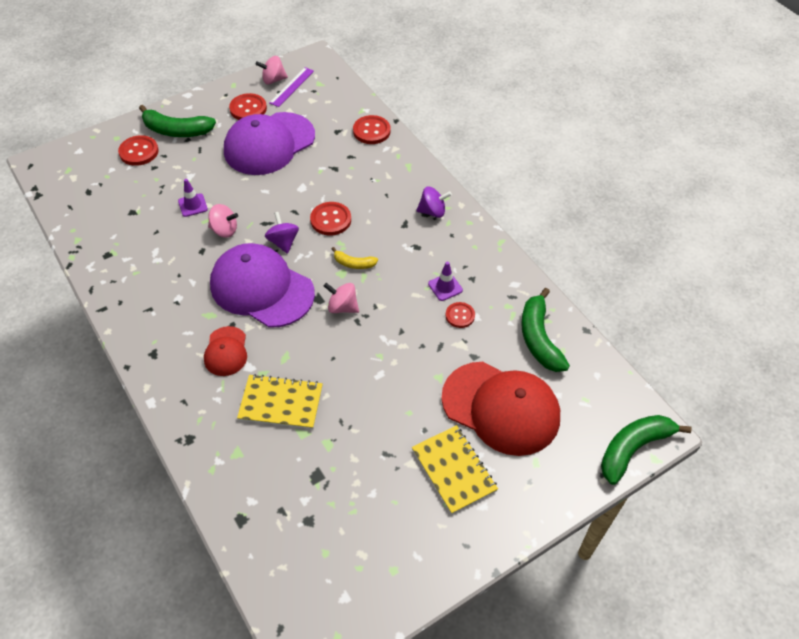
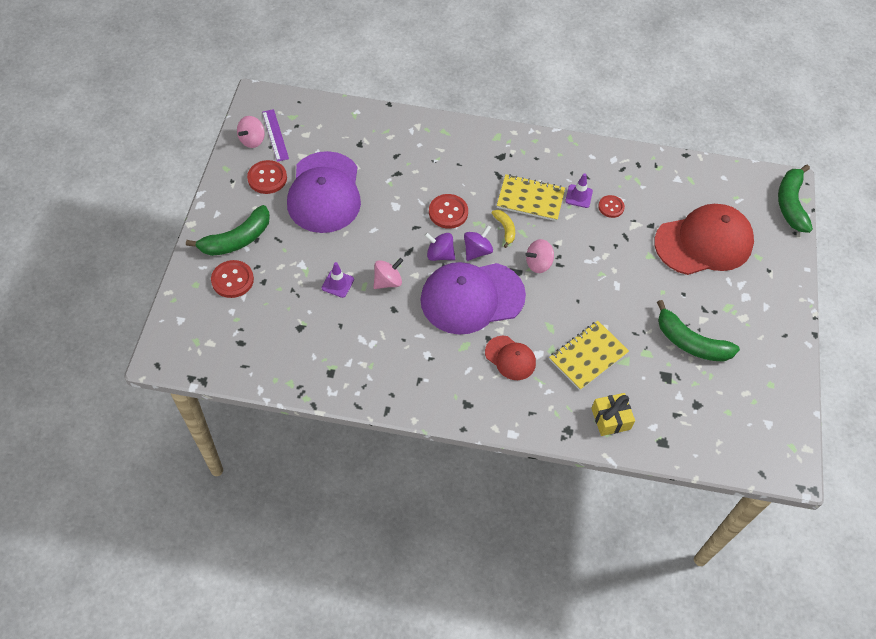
camera: 50 degrees left, 5 degrees up
(229, 462) = (610, 419): none -> yellow gift
(354, 263) = (505, 229): yellow banana -> yellow banana turned 75 degrees counterclockwise
(371, 131) = (384, 125): red button -> none
(432, 211) = (503, 151): purple spinning top -> purple spinning top (477, 251)
(453, 470) = (727, 301): yellow notebook -> yellow notebook (530, 199)
(539, 338) = (669, 182): green banana -> green banana (690, 342)

